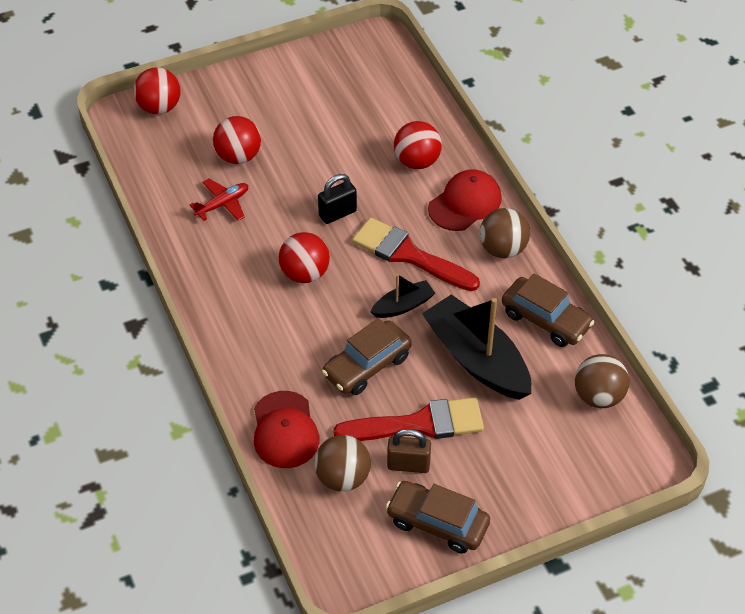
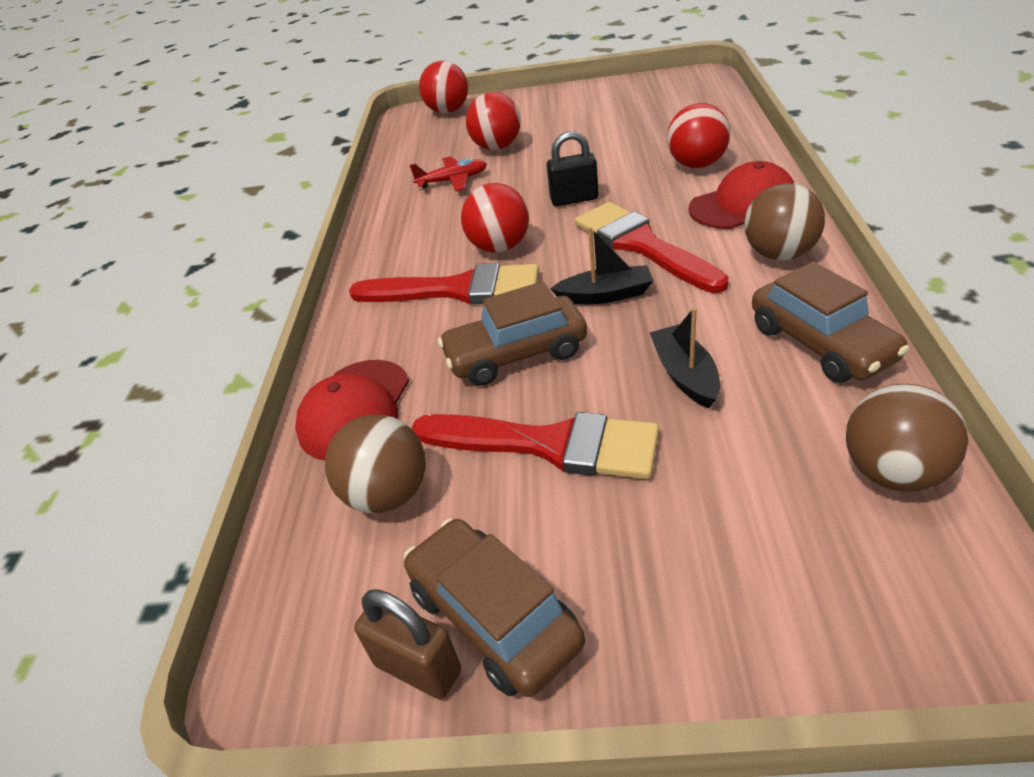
camera: 30 degrees right, 10 degrees down
(296, 320) = (458, 289): none -> red brush
(408, 465) = (499, 501): brown padlock -> brown padlock (418, 668)
(477, 359) = (685, 375): black boat -> black boat, size x0.50

